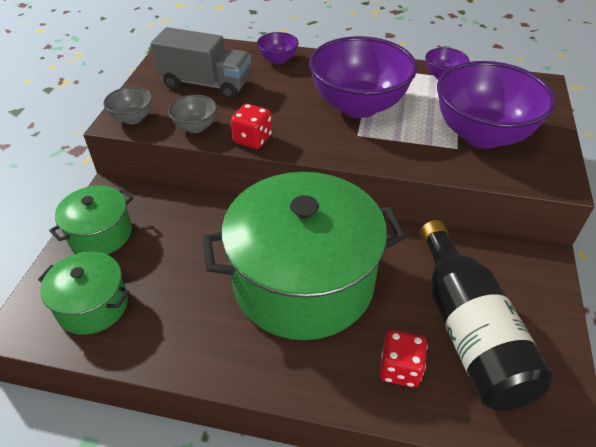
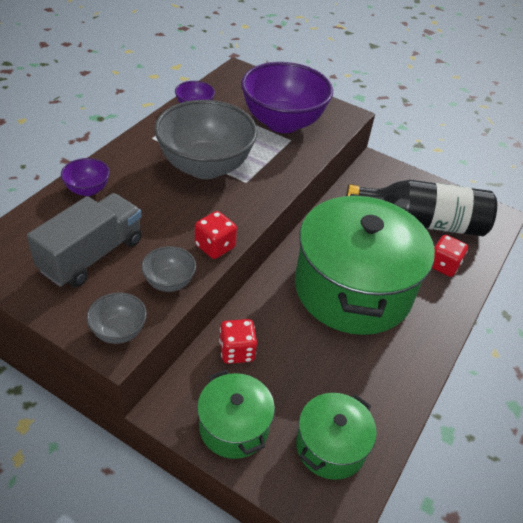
camera: 75 degrees left, 0 degrees up
(181, 214) = (237, 351): none -> red dice
(358, 106) = (205, 166): purple bowl -> grey bowl

